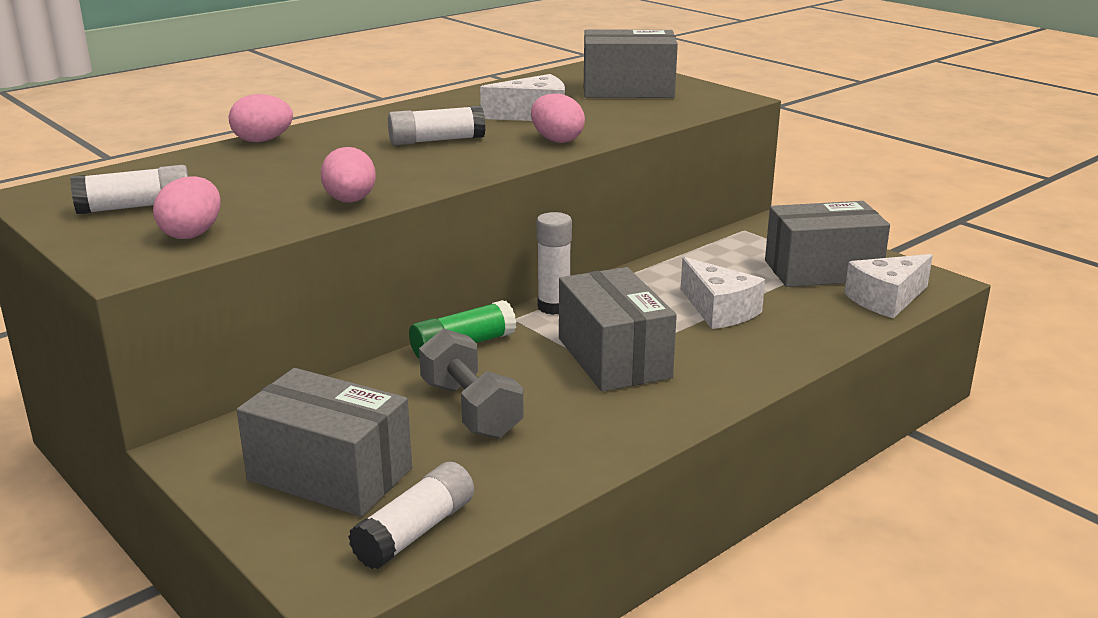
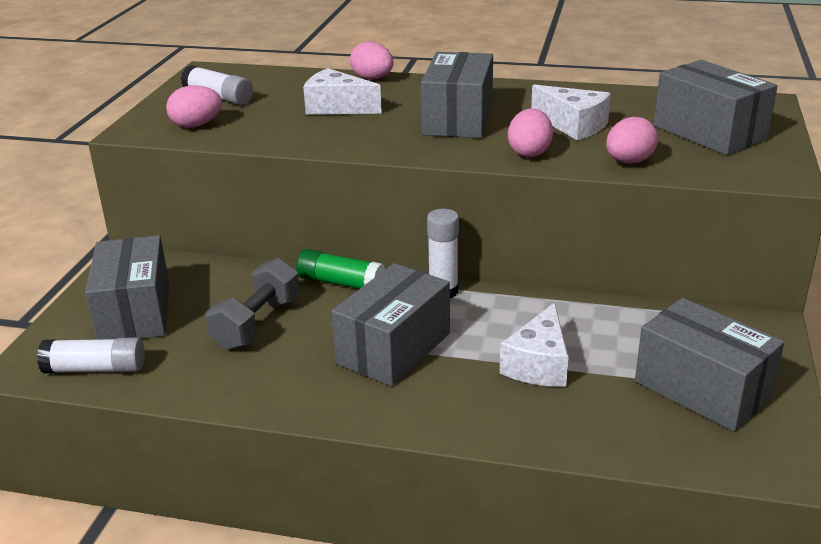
camera: 55 degrees right, 5 degrees up
(350, 201) = (303, 140): pink egg -> pink egg (629, 162)
(436, 140) = (458, 119): white glue stick -> grey box
(886, 299) = (694, 448): white cheese -> white cheese (337, 107)

